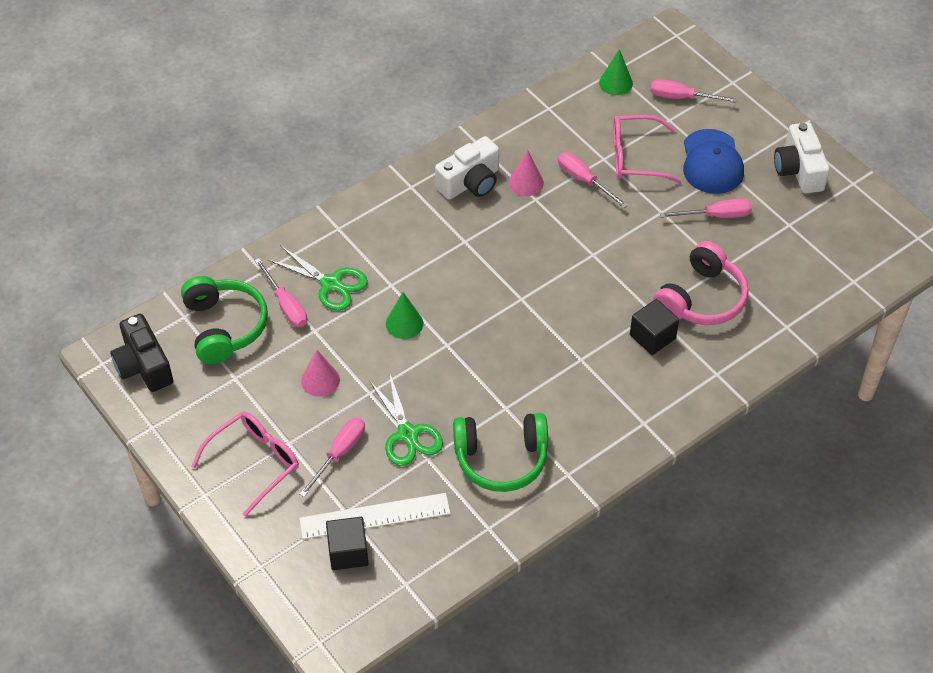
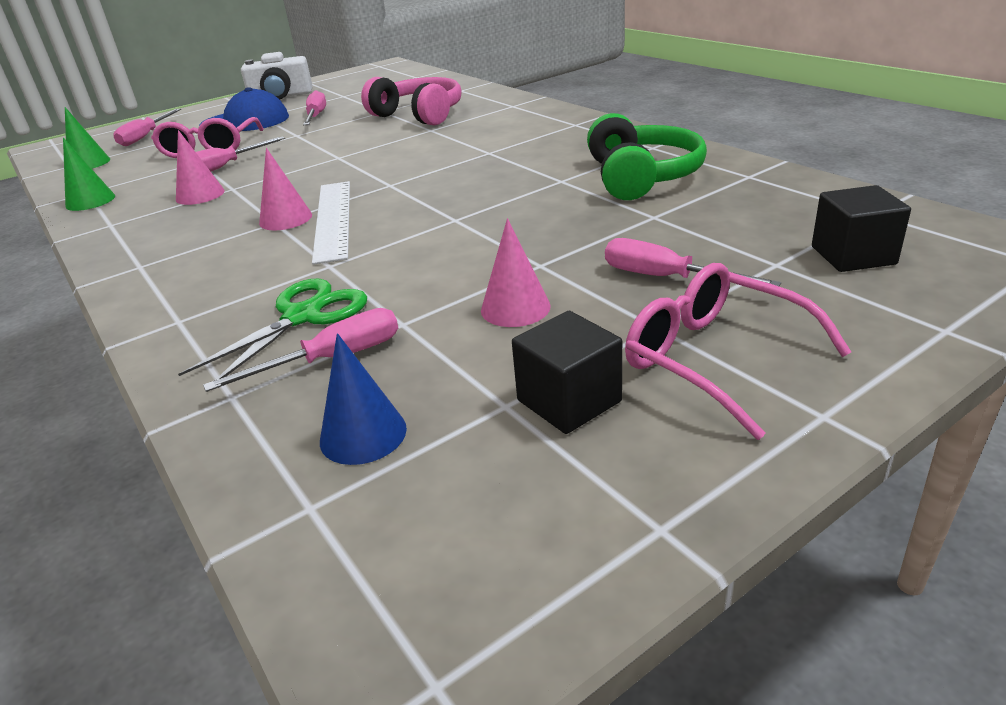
camera: 85 degrees left, 20 degrees down
(144, 365) = (457, 572): black camera -> none
(224, 326) = (363, 434): green headphones -> blue cone
(375, 516) = (773, 242): white ruler -> white ruler (333, 219)
(404, 323) = (409, 250): green cone -> green cone (90, 201)
(407, 434) = (615, 231): green scissors -> none
(468, 246) = (285, 219): none -> pink cone
(470, 182) = (169, 226): white camera -> none
(652, 337) = (463, 128): black cube -> black cube (569, 401)

